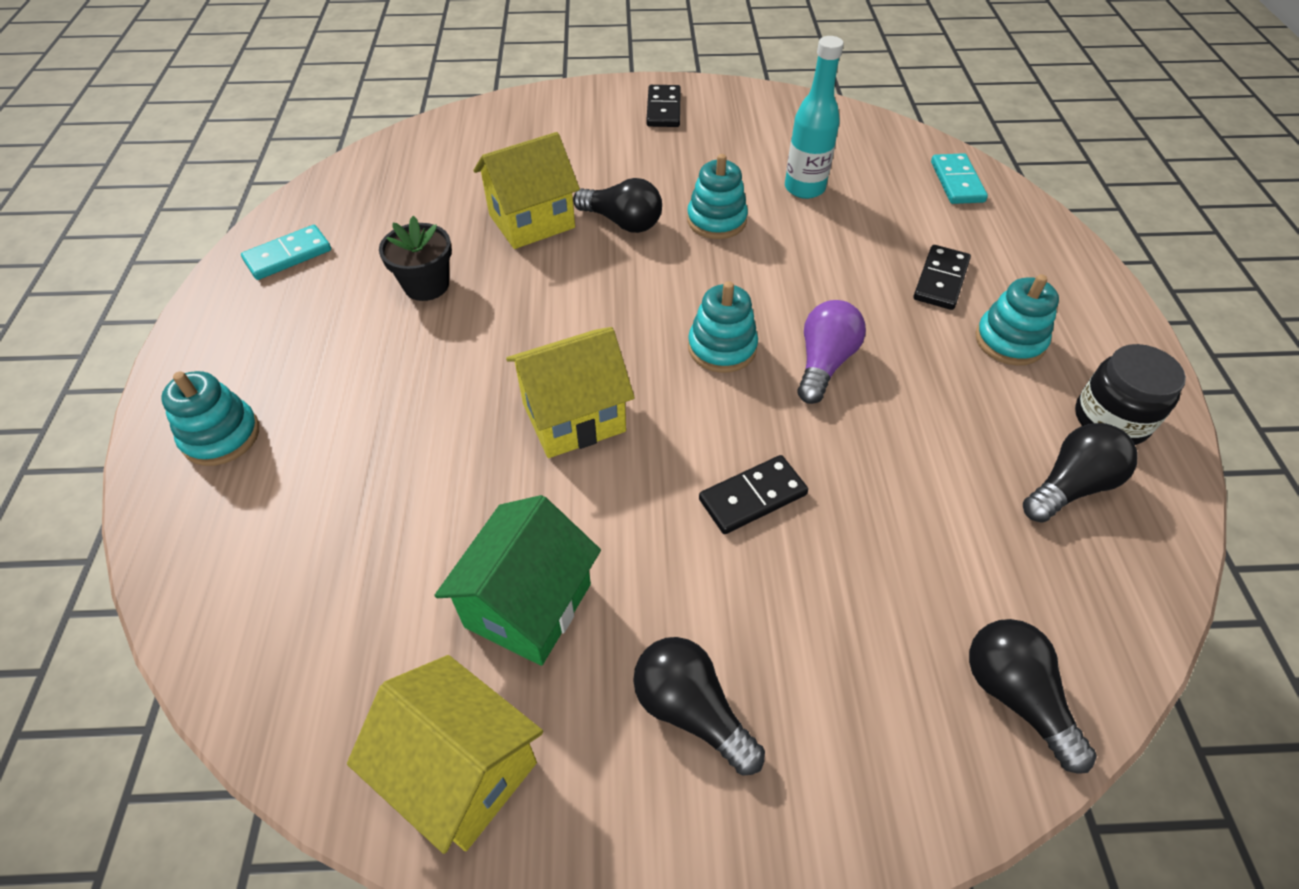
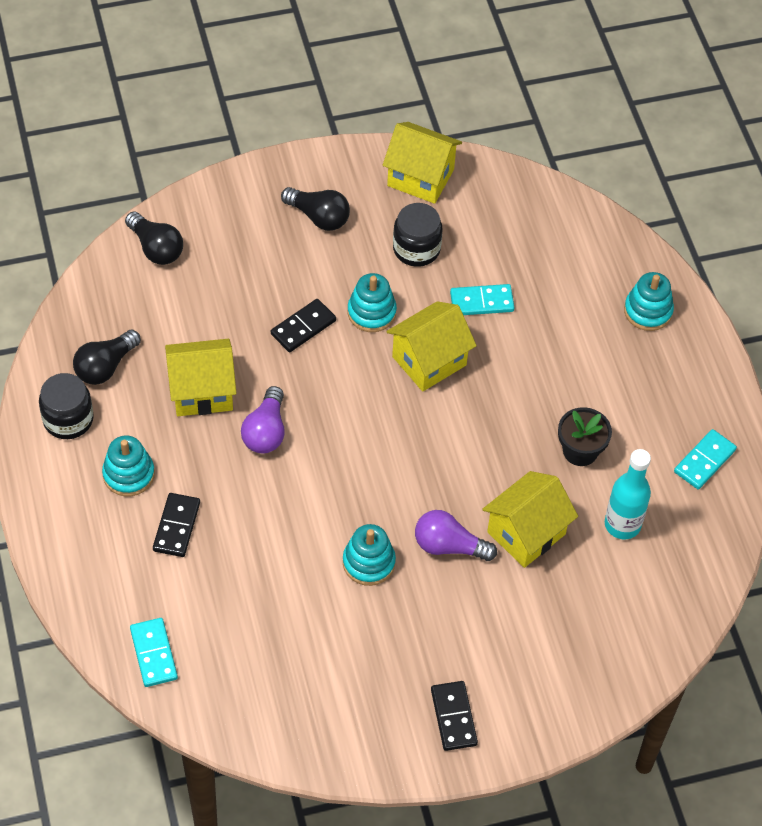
camera: 165 degrees right, 5 degrees up
(459, 491) = (481, 302): none -> turquoise domino
(528, 605) = (416, 249): green house -> black jar
(622, 222) = (449, 546): black light bulb -> purple light bulb
(722, 348) = (341, 432): turquoise stacking toy -> turquoise stacking toy (371, 312)
(804, 188) = (296, 619): turquoise bottle -> turquoise bottle (622, 524)
(914, 426) = (202, 391): none -> yellow house

